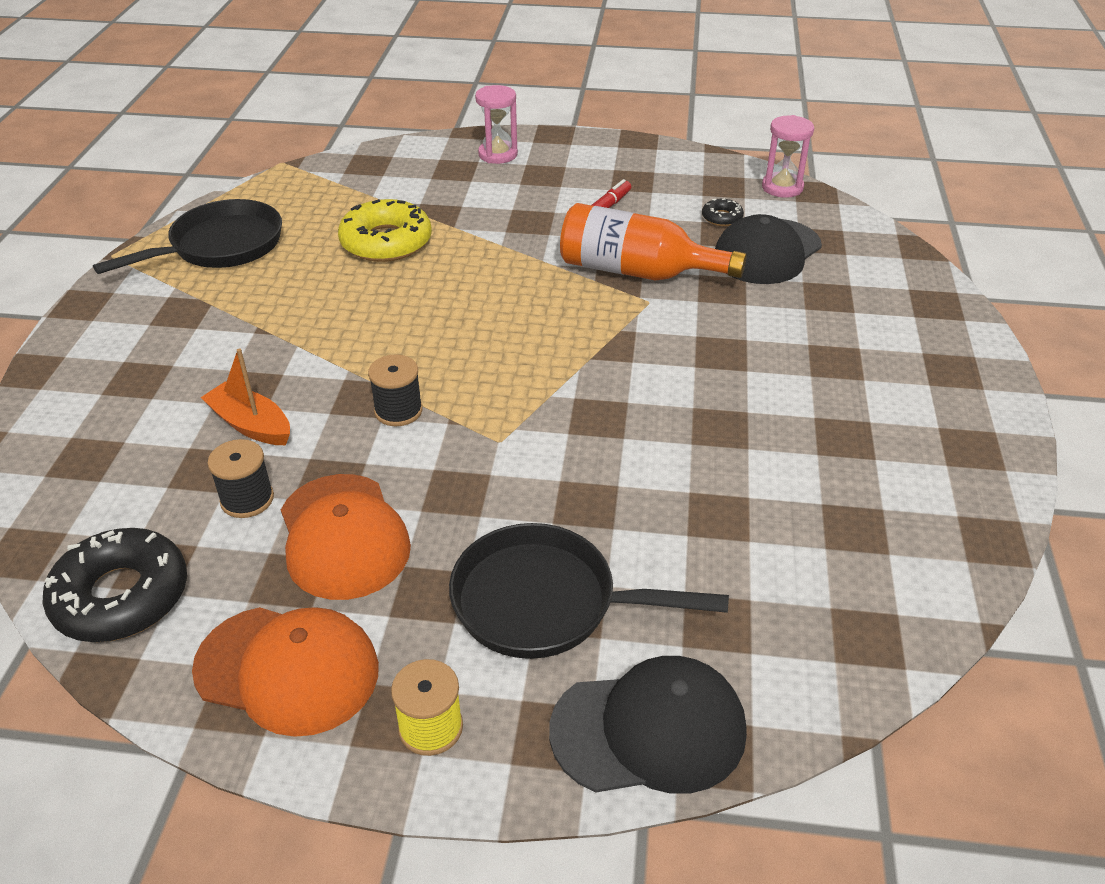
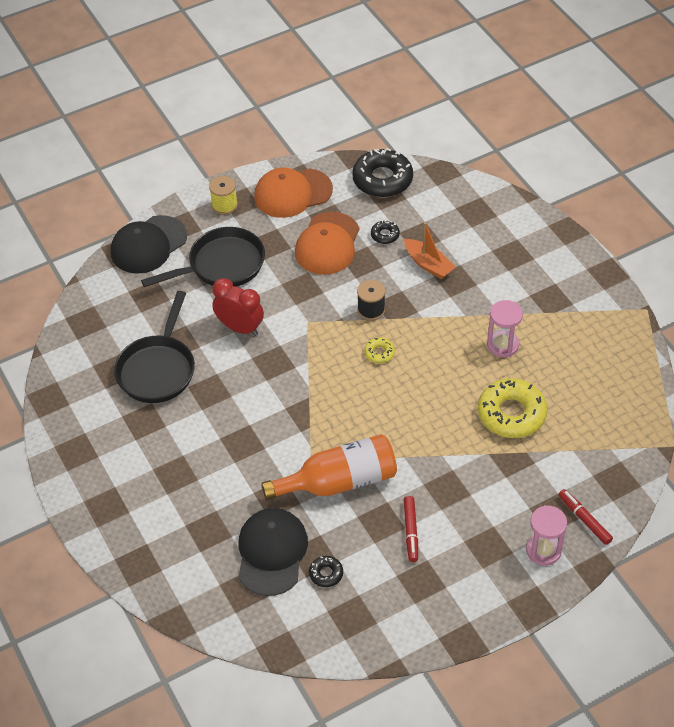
camera: 145 degrees right, 10 degrees up
(220, 246) = (599, 351): black pan -> black pan (158, 369)
(247, 499) = (385, 235): black spool -> black donut
(251, 425) = (428, 264): orange boat -> orange boat turned 45 degrees clockwise
(343, 536) = (327, 244): orange cap -> orange cap turned 105 degrees counterclockwise
(435, 155) = (584, 520): none -> red marker
(450, 359) = (379, 353): none -> yellow donut
(604, 485) = (240, 328): none -> red clock
(782, 187) = (308, 642): pink hourglass -> pink hourglass (502, 345)

